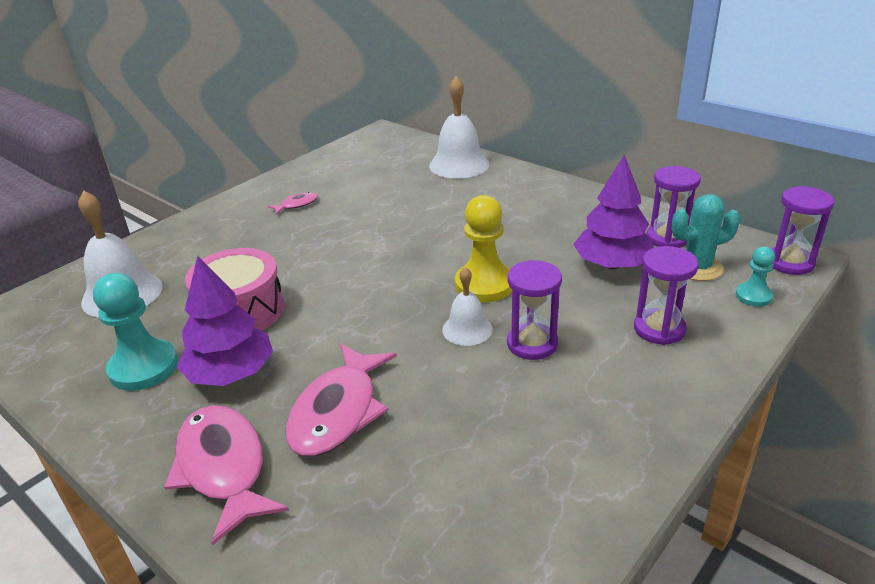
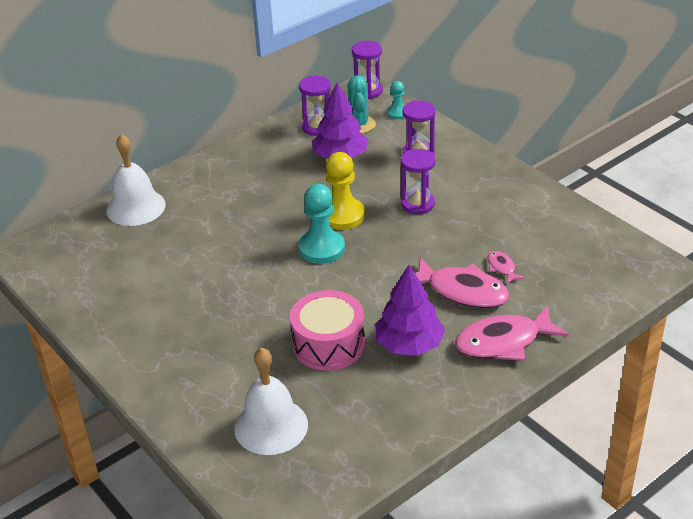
camera: 80 degrees left, 5 degrees up
(144, 367) = (387, 395): turquoise pawn -> turquoise pawn (321, 248)
(296, 205) = (156, 315): pink fish -> pink fish (502, 268)
(467, 329) = (393, 229): white bell -> none

